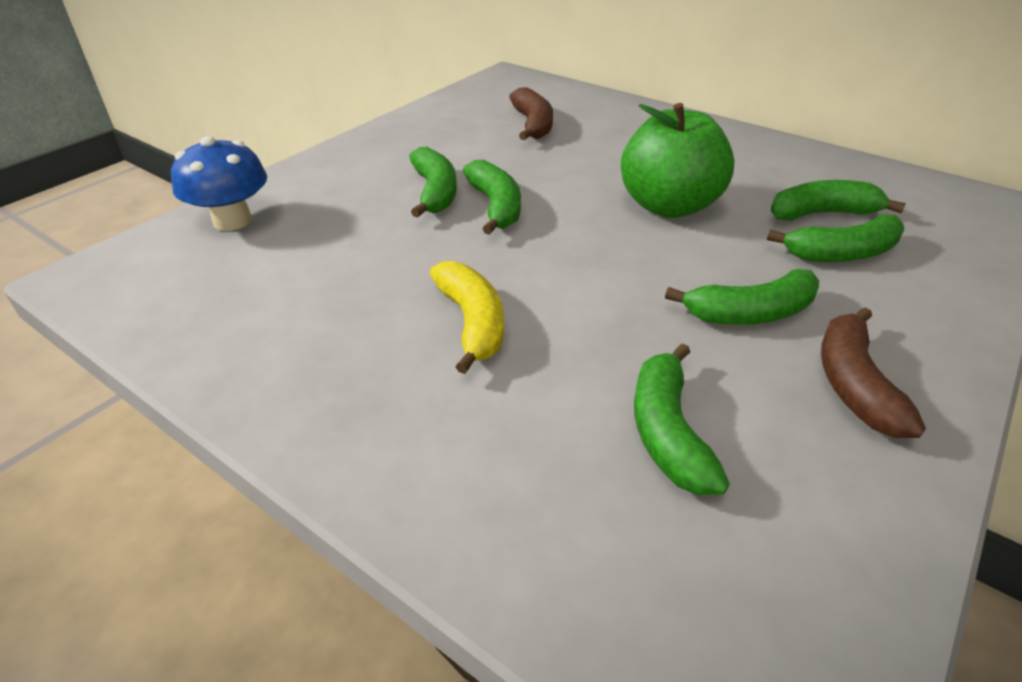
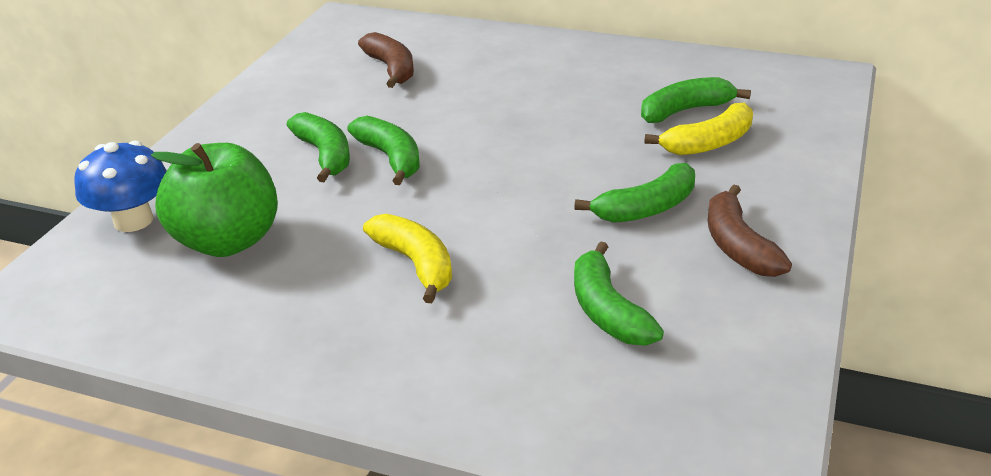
camera: 15 degrees left, 5 degrees down
(668, 206) = (551, 128): green apple -> green apple (228, 241)
(842, 253) = (709, 143): green banana -> yellow banana

